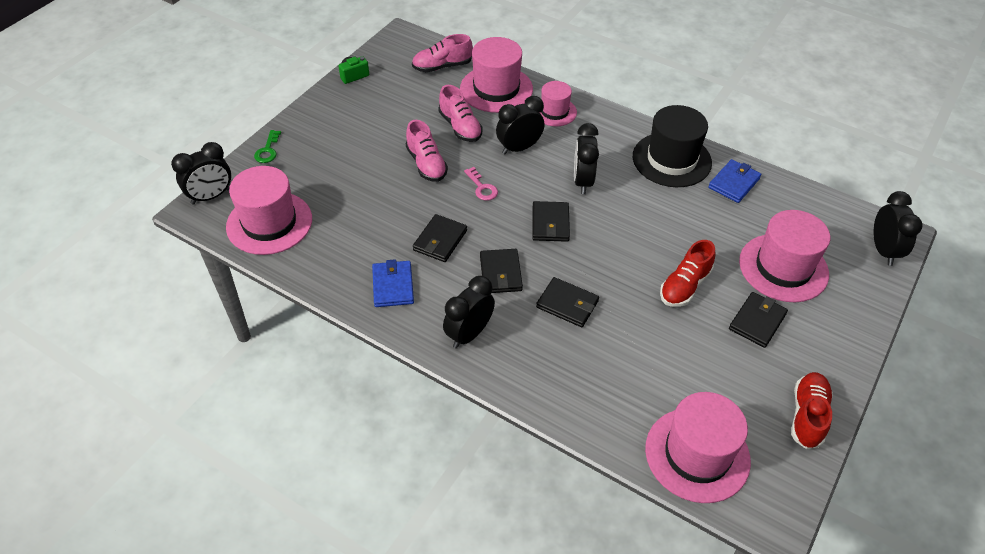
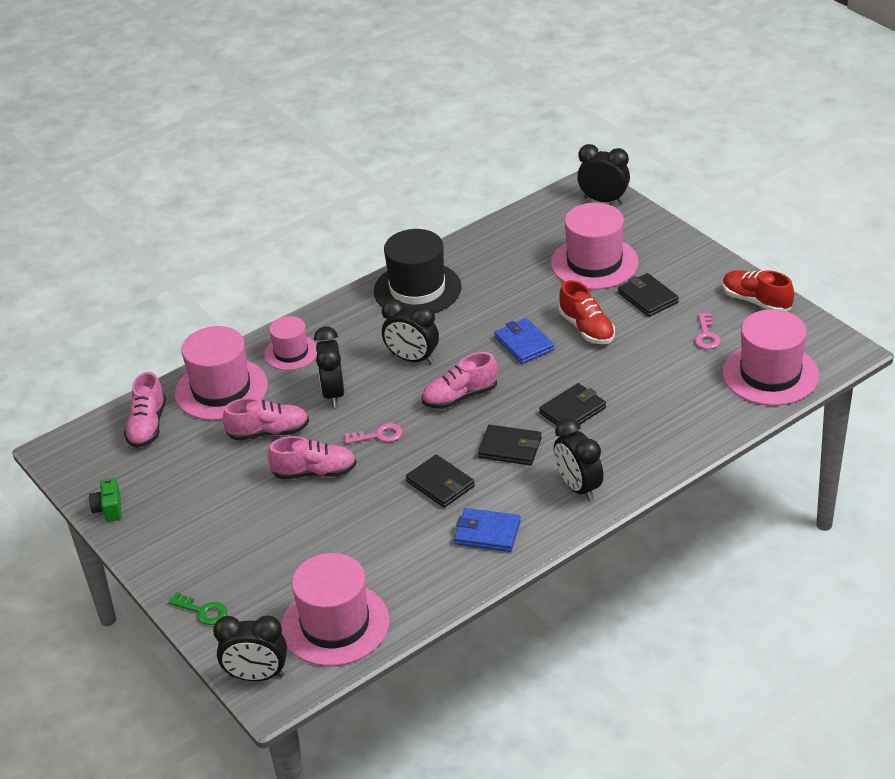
camera: 65 degrees left, 10 degrees down
(211, 196) = (257, 676): black clock -> black clock turned 105 degrees clockwise
(550, 223) = (460, 397): black wallet -> pink shoe
(727, 383) = (706, 335): none -> pink key
(734, 183) = (473, 259): blue wallet -> blue wallet (524, 344)

